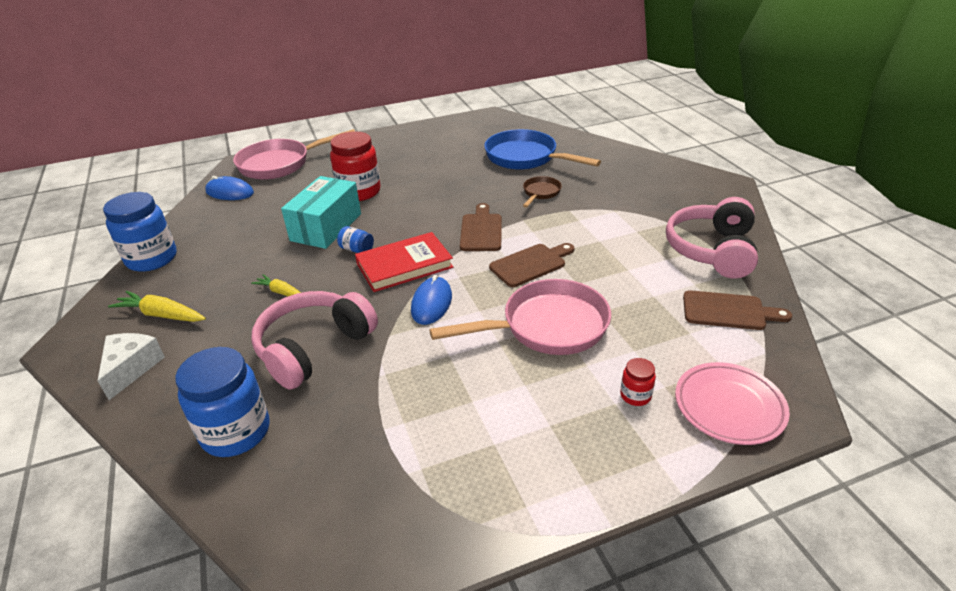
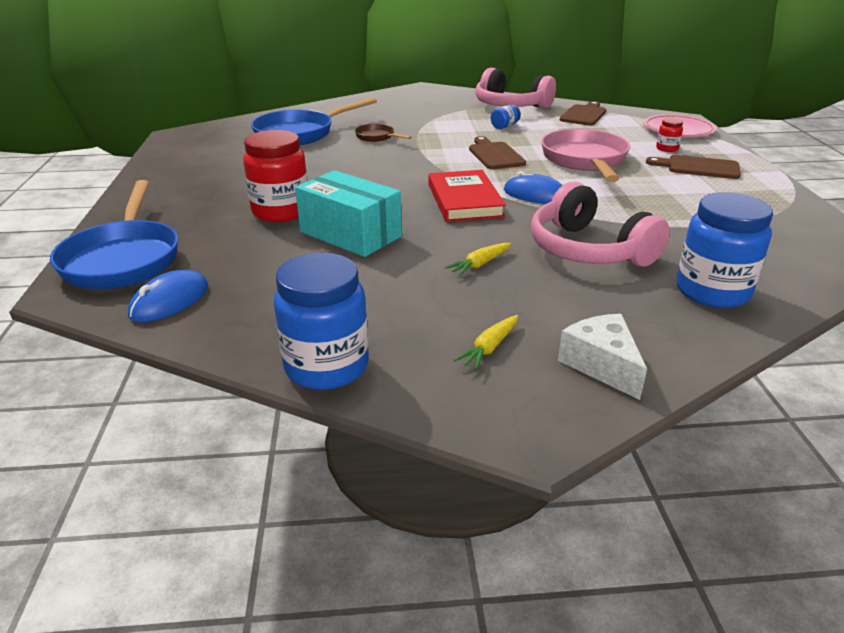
camera: 75 degrees left, 5 degrees down
(131, 368) = (602, 365): white cheese -> white cheese turned 45 degrees clockwise
(162, 315) = (489, 348): yellow carrot -> yellow carrot, size x0.66
(280, 164) = (123, 259): pink pan -> blue pan
(357, 249) = (416, 220): blue jar -> blue jar (504, 126)
(481, 230) = (425, 165): brown cutting board -> brown cutting board (699, 167)

